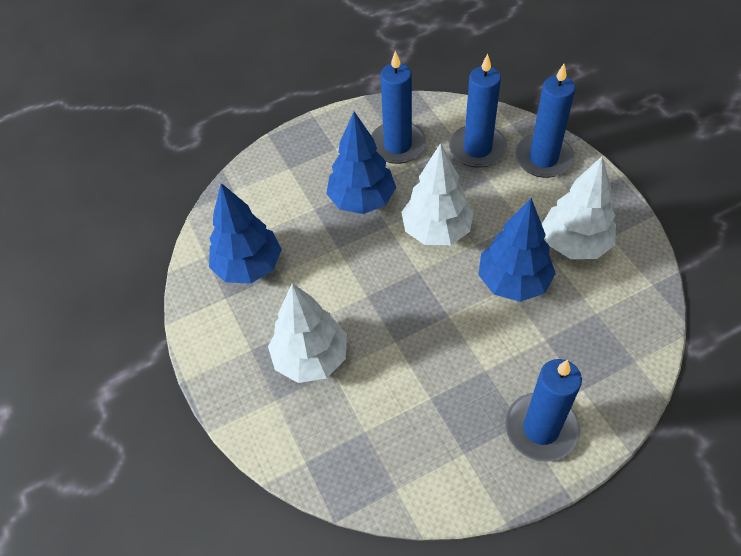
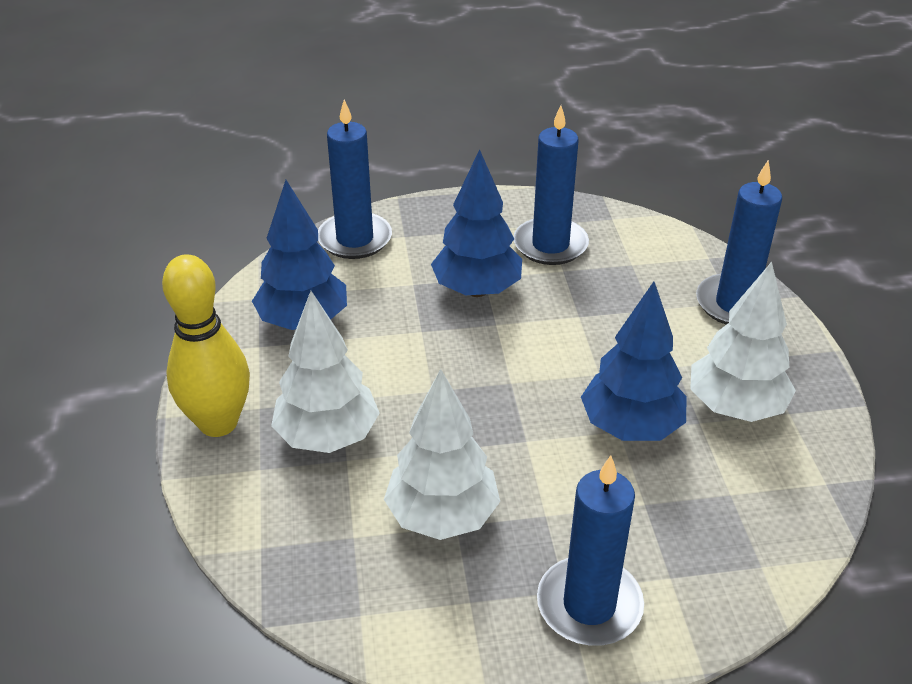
camera: 15 degrees right, 15 degrees down
(227, 372) = (218, 423): none -> yellow bowling pin
(436, 231) = (556, 345): white tree -> white tree (442, 516)
(477, 149) = (651, 273): blue candle -> blue candle (355, 239)

